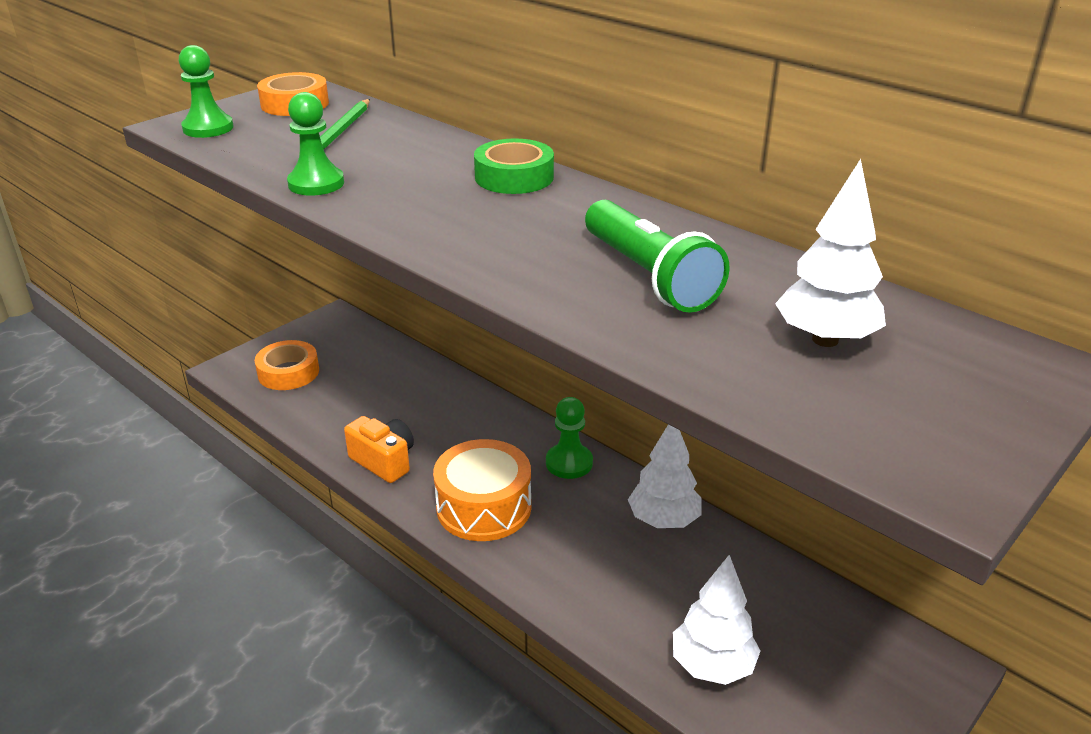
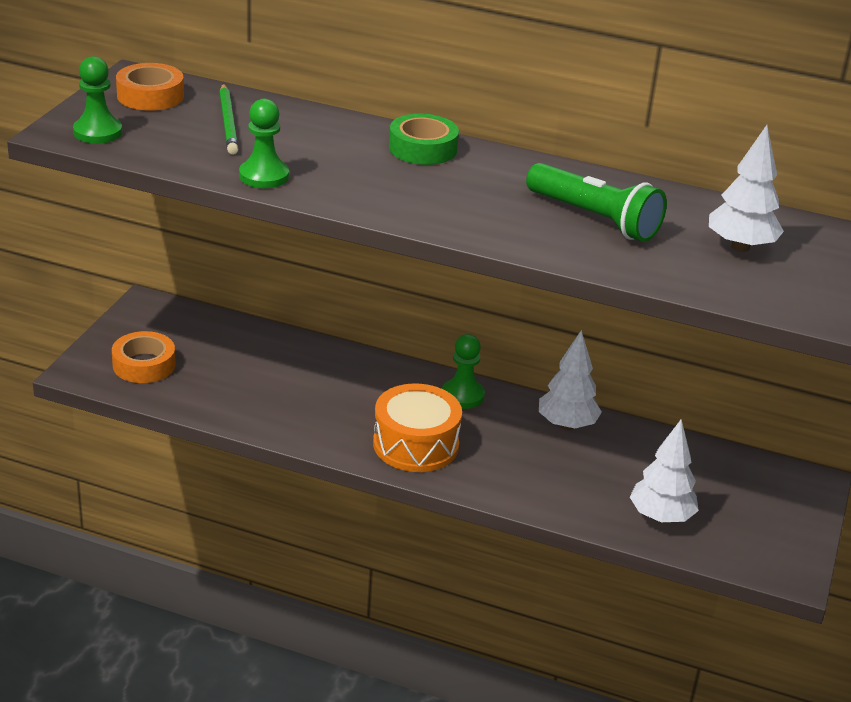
camera: 25 degrees left, 0 degrees up
(384, 461) = (301, 425): orange camera -> none

